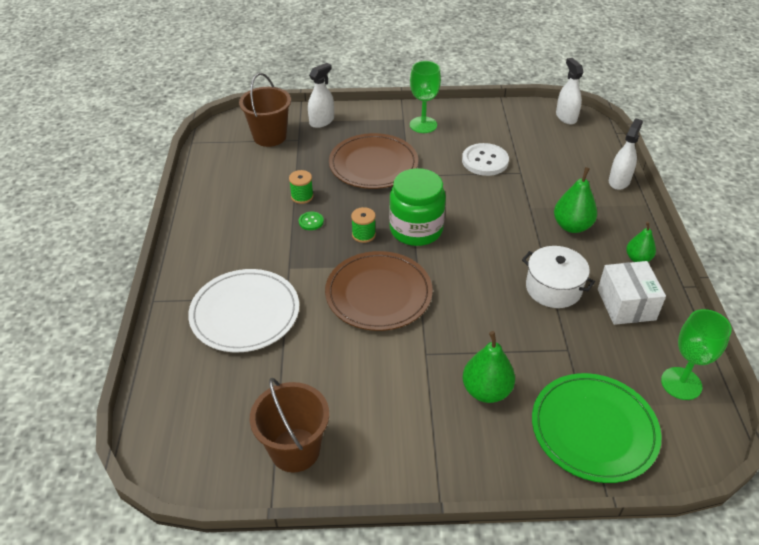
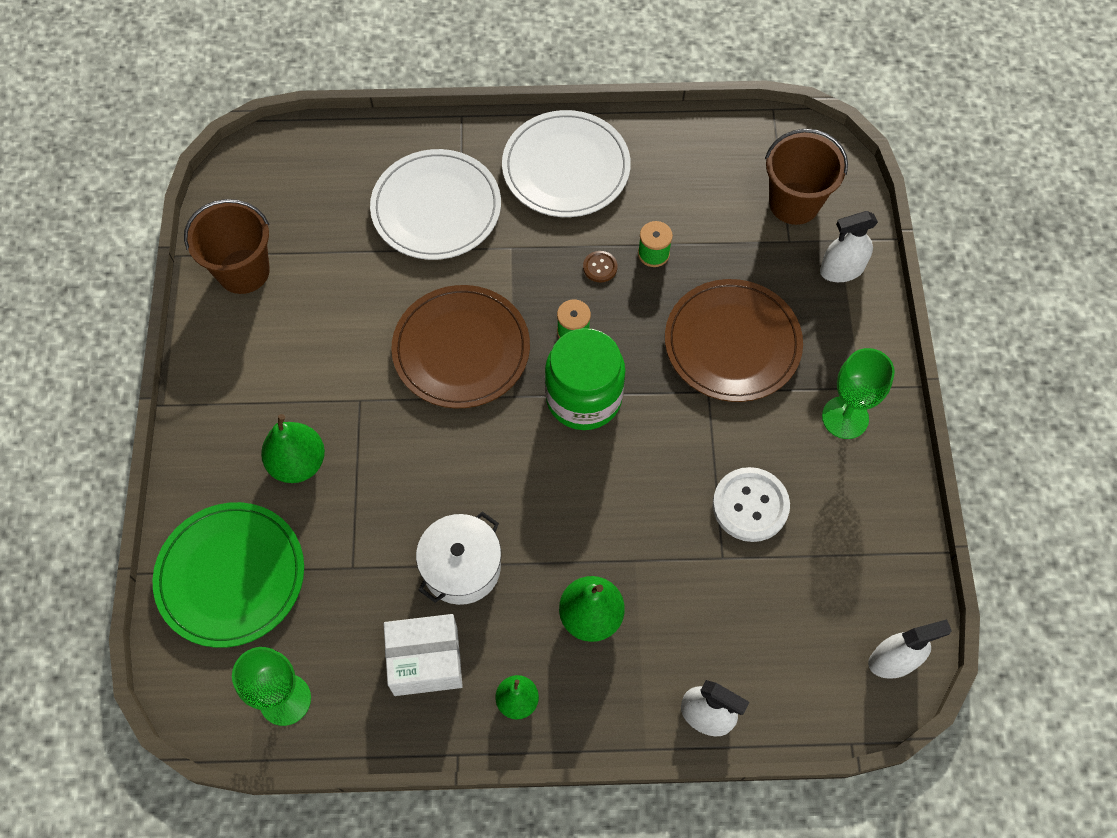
camera: 90 degrees right, 20 degrees up
(220, 239) = (566, 167): none -> white plate
(311, 221) = (600, 267): green button -> brown button
(322, 121) = (841, 270): white spray bottle -> white spray bottle turned 120 degrees clockwise

